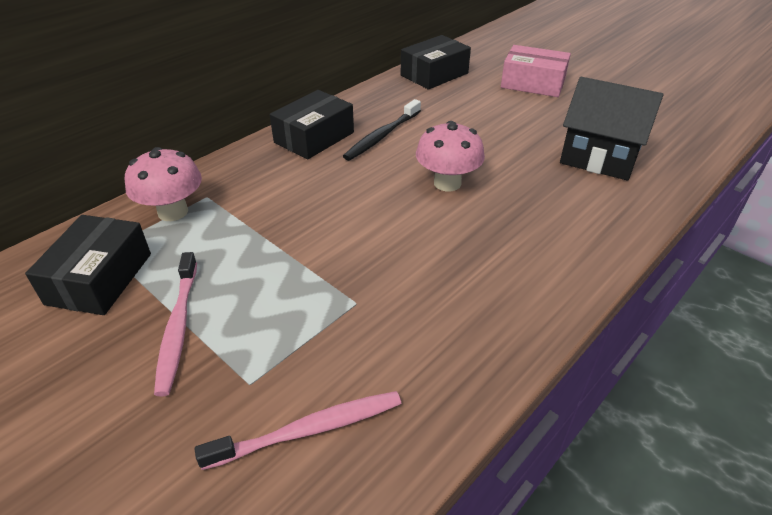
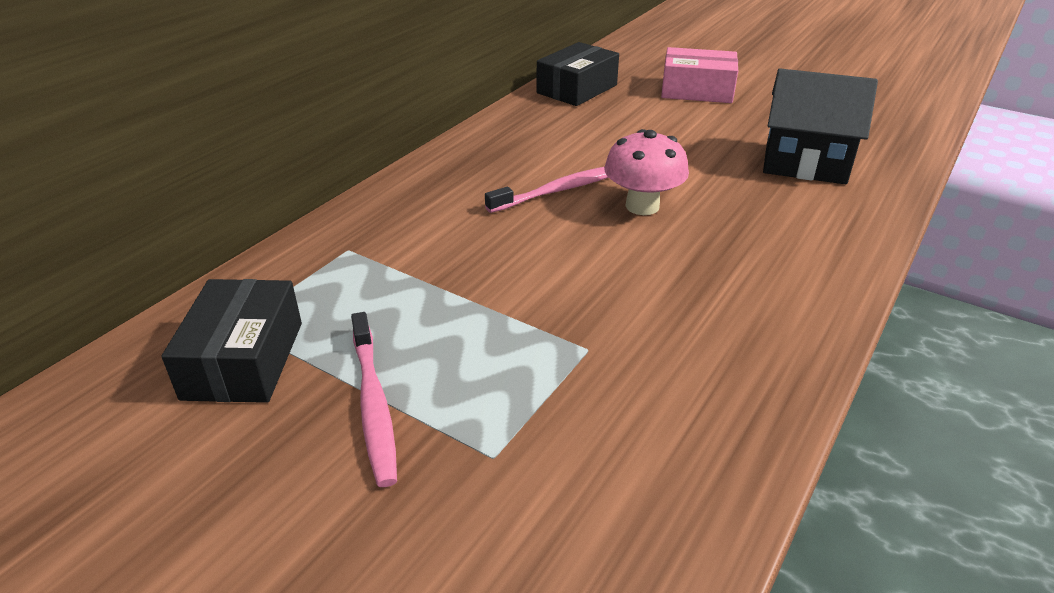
camera: 10 degrees left, 5 degrees down
(173, 212) = (310, 271): pink mushroom -> none
(309, 430) = (590, 499): pink toothbrush -> pink toothbrush (560, 190)
(314, 137) = (458, 170): black box -> none
(382, 136) = (542, 161): black toothbrush -> none

